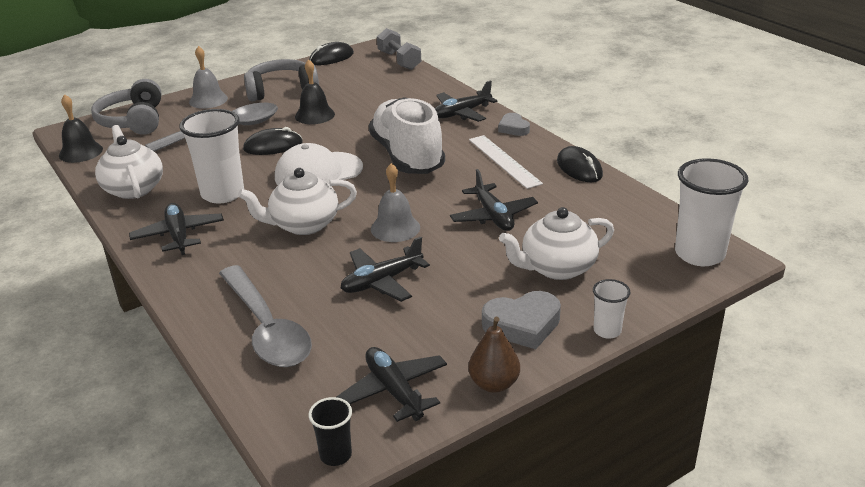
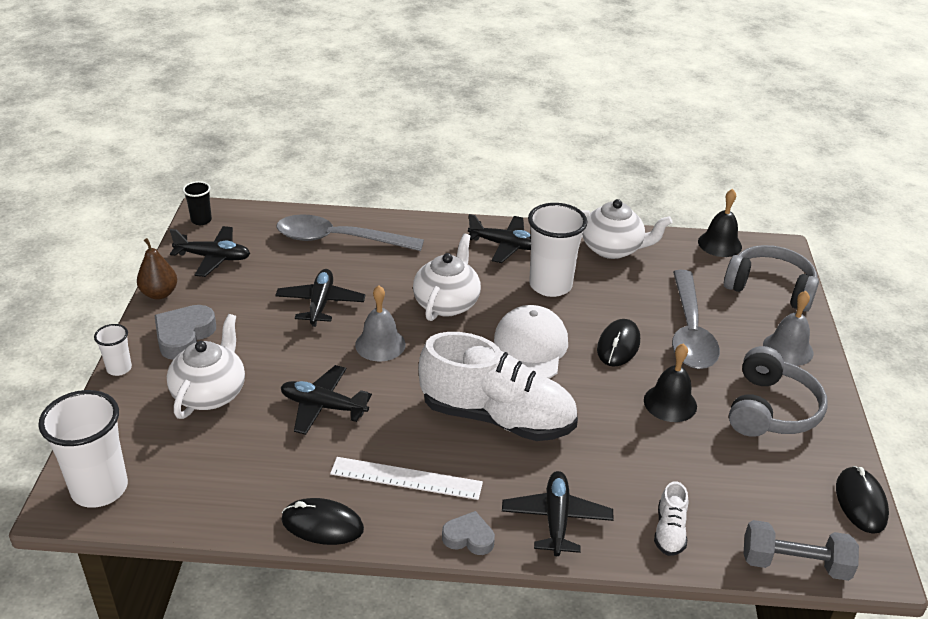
camera: 125 degrees right, 5 degrees up
(423, 88) = (669, 531): none -> white shoe

